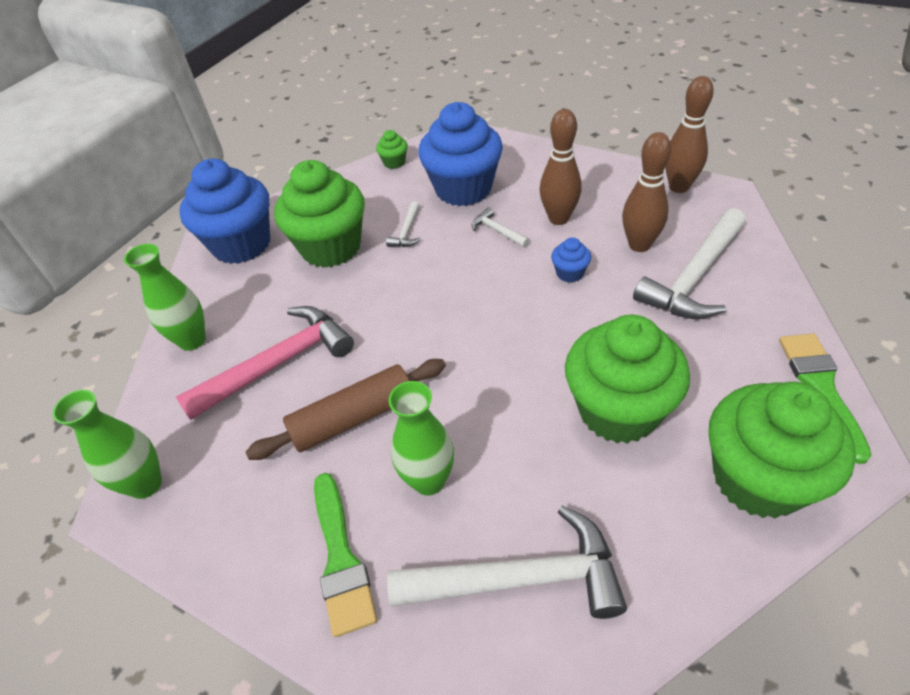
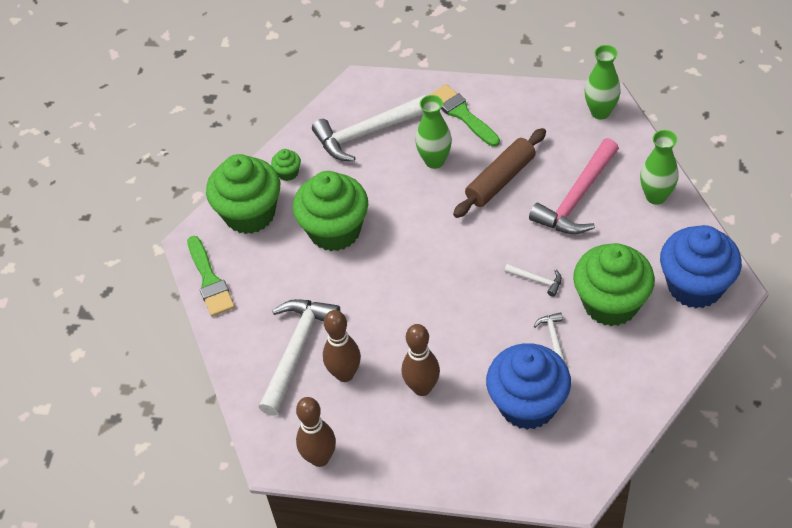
camera: 160 degrees right, 5 degrees up
(394, 162) = (621, 427): green cupcake -> green cupcake (288, 173)
(497, 231) = (472, 359): white hammer -> white hammer (537, 280)
(569, 273) = (395, 329): blue cupcake -> none

